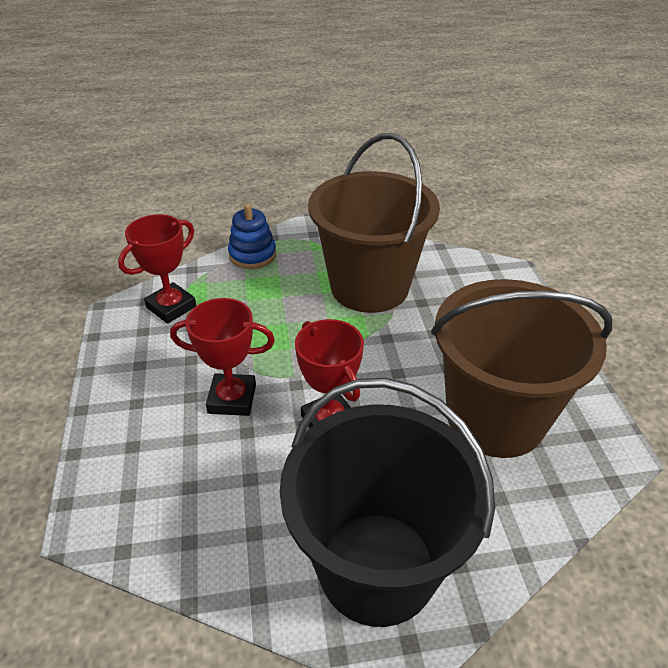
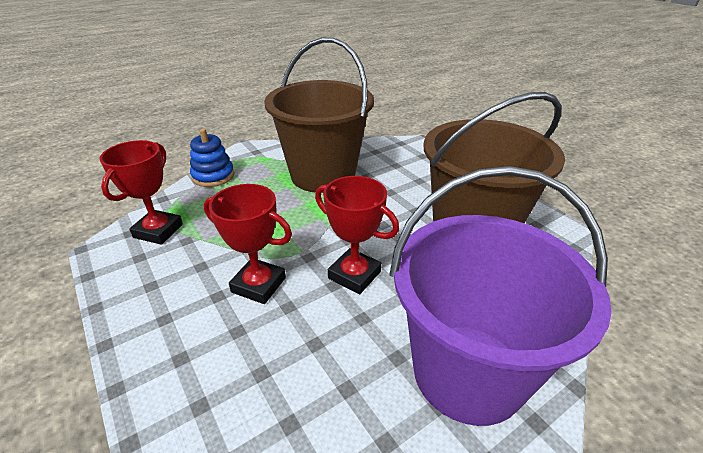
camera: 25 degrees left, 5 degrees down
(232, 399) = (258, 285): red trophy -> red trophy turned 45 degrees clockwise
(377, 567) = (468, 371): black bucket -> purple bucket

